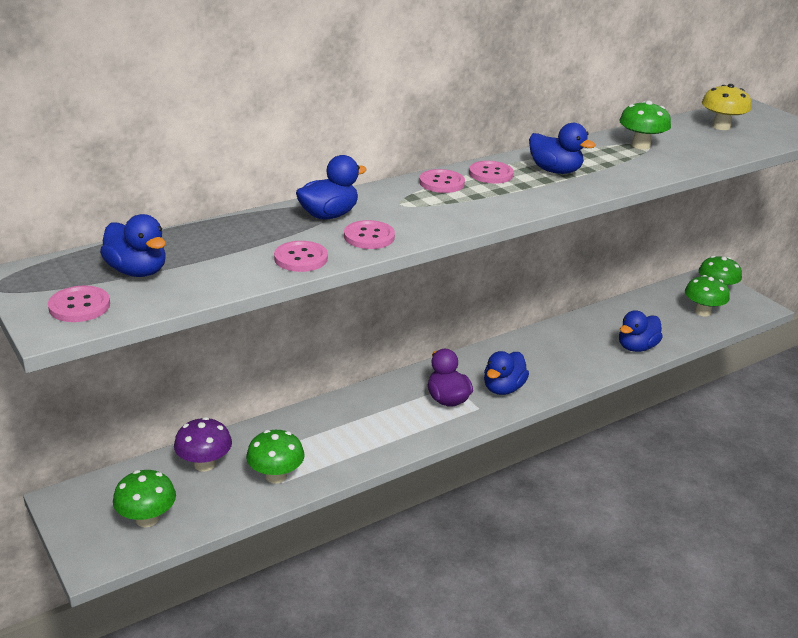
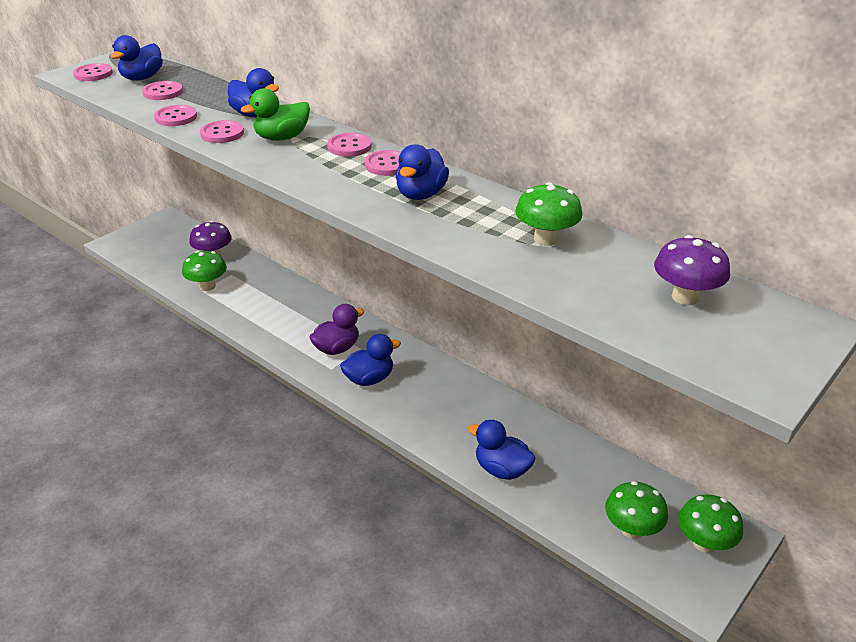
camera: 75 degrees right, 5 degrees up
(147, 519) = (153, 250): green mushroom -> none
(207, 261) = (163, 92): none -> pink button
(401, 209) = (282, 138): none -> green duck
(503, 388) = (369, 379): blue duck -> blue duck turned 135 degrees clockwise
(721, 127) = (685, 297): yellow mushroom -> purple mushroom

